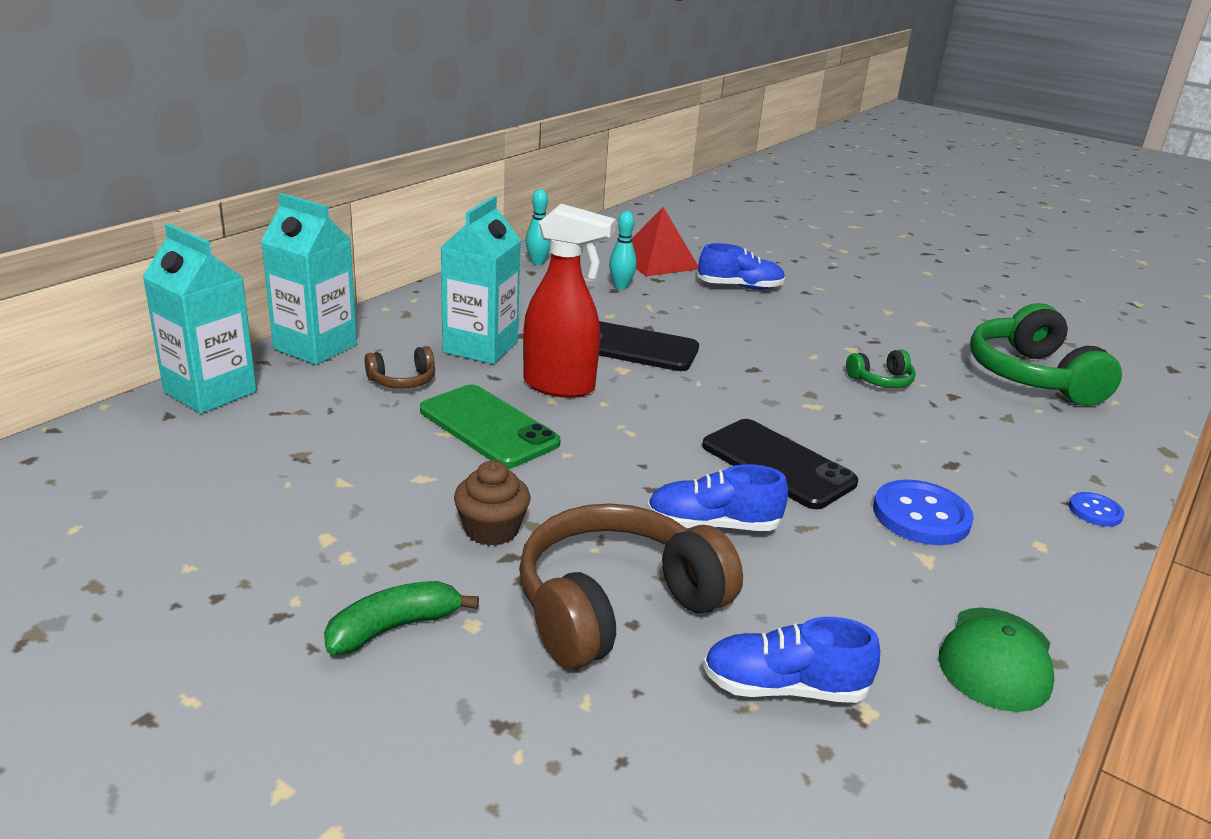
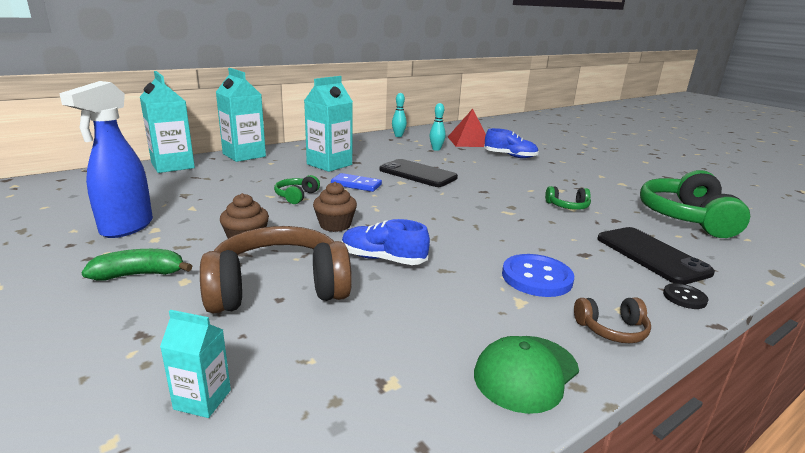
camera: 20 degrees right, 5 degrees down
(275, 544) = (126, 228): none -> blue spray bottle
(402, 380) = (272, 172): brown headphones -> brown headphones (611, 329)
(488, 427) = (296, 196): green phone -> green headphones
(560, 386) = (356, 185): red spray bottle -> blue domino
(597, 475) = (335, 225): none -> brown cupcake
(674, 793) = (202, 399): none -> turquoise carton
(778, 464) = (456, 236): black phone -> black phone (651, 255)
(783, 687) = (343, 354): blue shoe -> none
(1095, 511) = (684, 297): blue button -> black button

